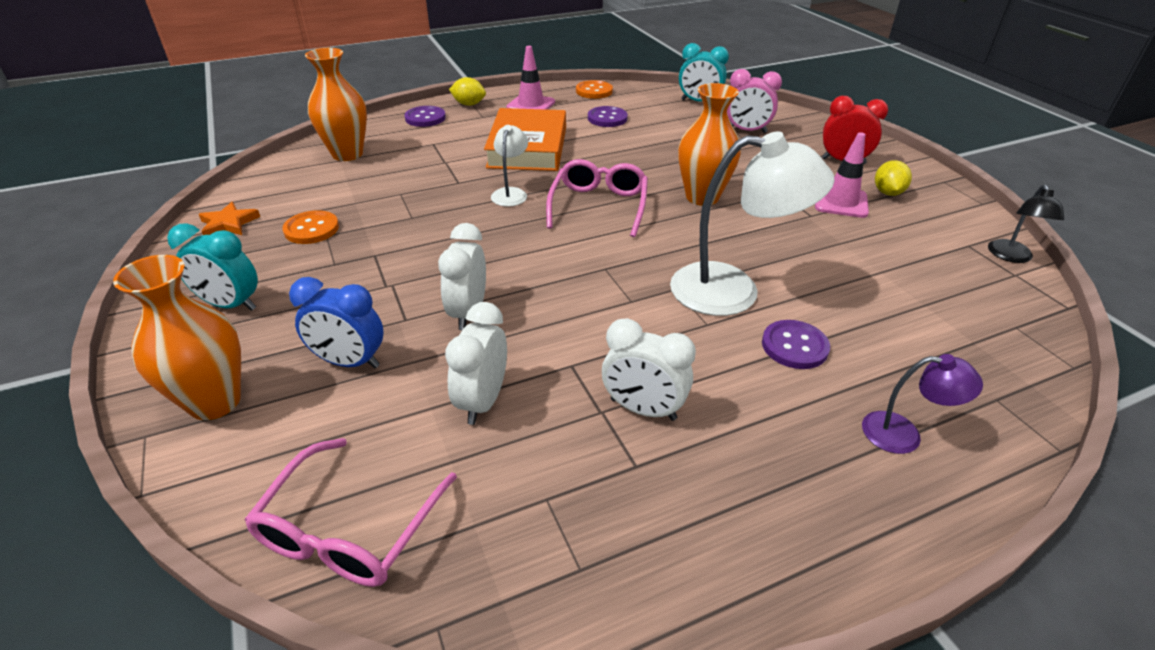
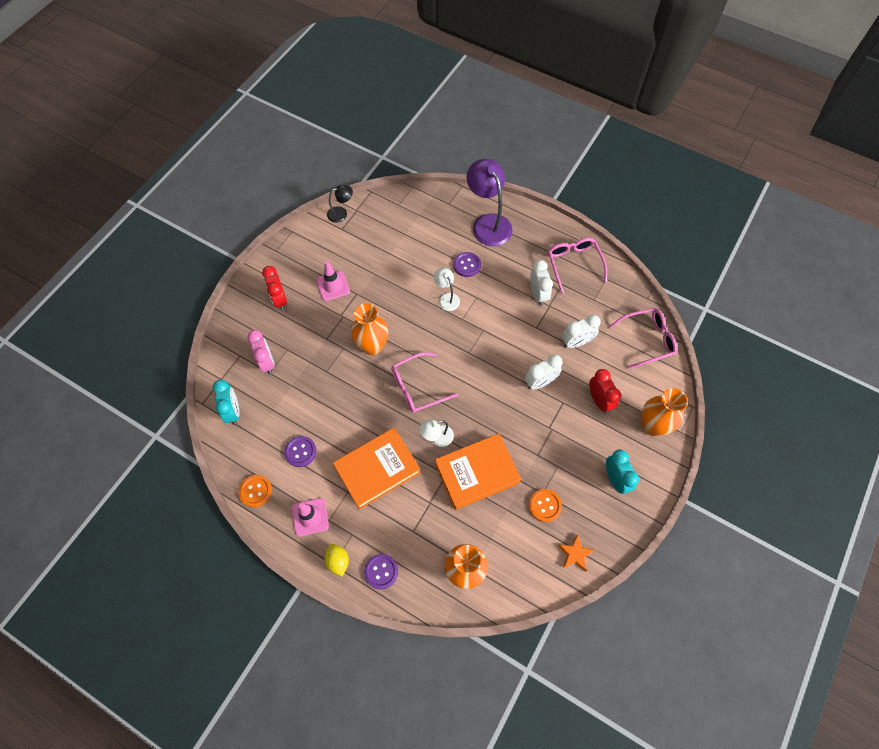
camera: 125 degrees left, 25 degrees up
(349, 362) = (599, 400): blue clock -> red clock
(427, 201) = (477, 473): none -> orange book
(673, 526) = (574, 264): none -> pink glasses
(733, 291) = (447, 298): white lamp -> white lamp, size x0.51
(887, 193) = (307, 270): yellow lemon -> none
(903, 434) = (488, 223): purple lamp -> purple lamp, size x1.97

